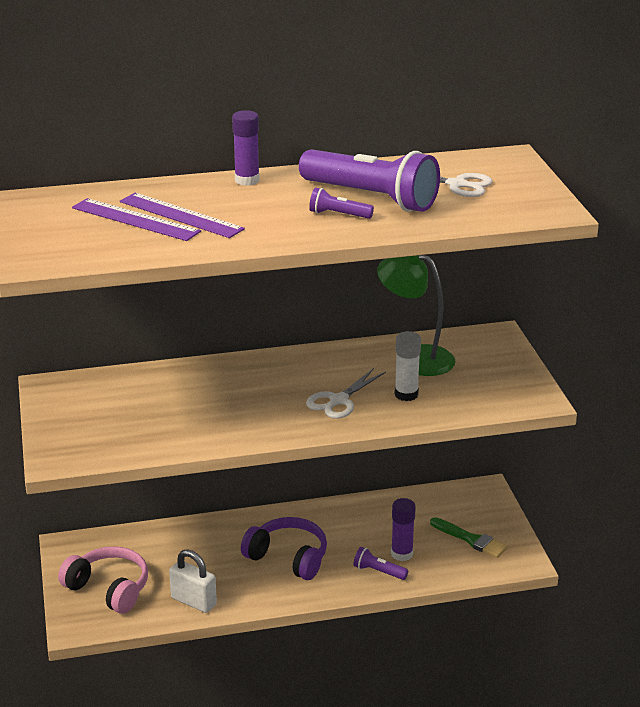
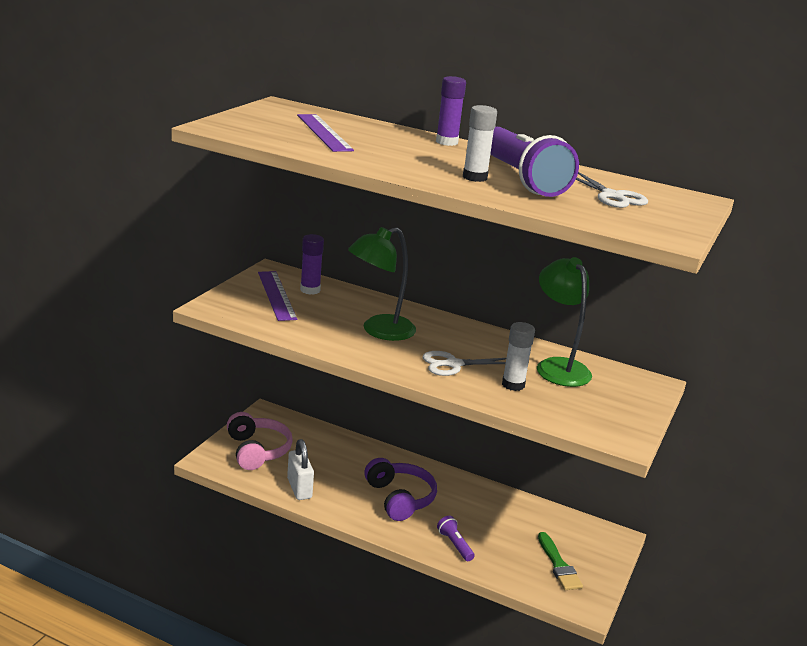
camera: 35 degrees right, 5 degrees down
(180, 215) = (359, 140): purple ruler -> purple ruler (276, 295)
(236, 400) = (379, 331): none -> green lamp
(338, 214) = (475, 177): purple flashlight -> white glue stick
(402, 554) = (488, 543): purple glue stick -> purple glue stick (310, 290)

